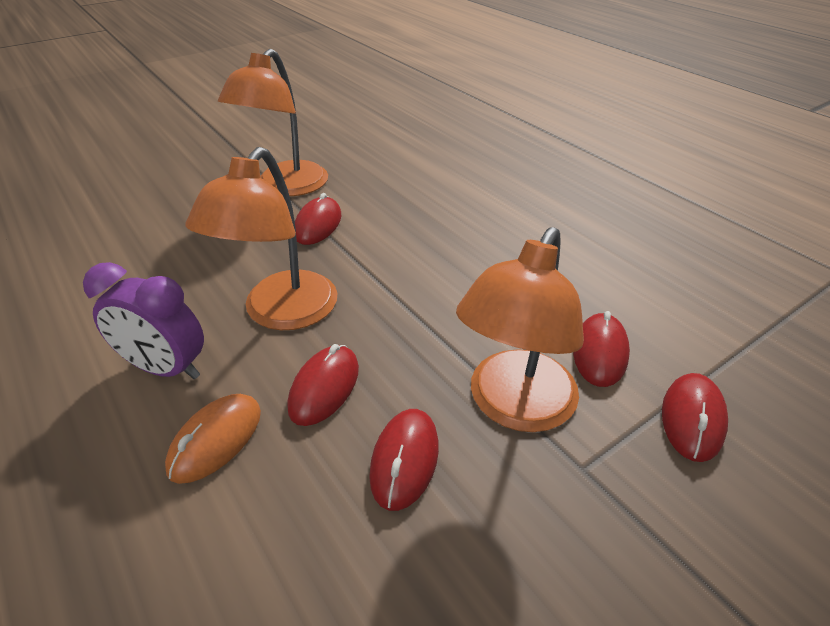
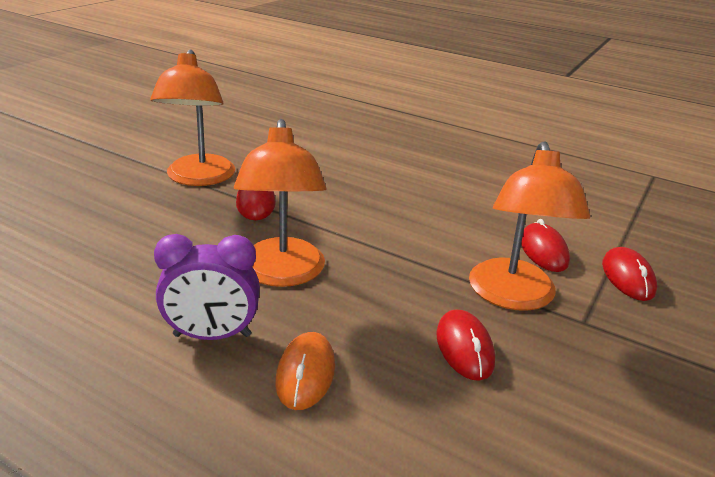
camera: 25 degrees left, 10 degrees down
(324, 387) = (364, 317): red mouse -> none

